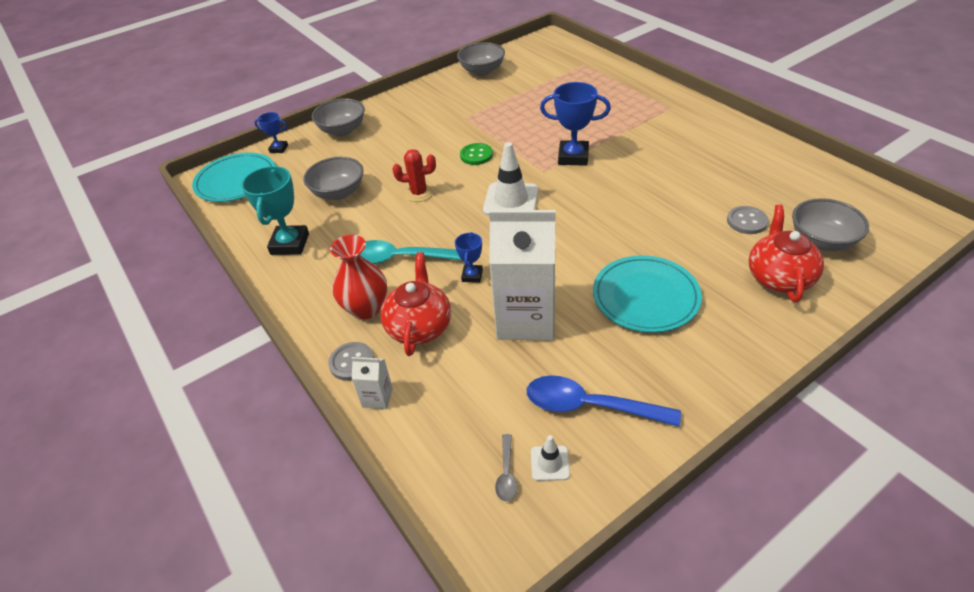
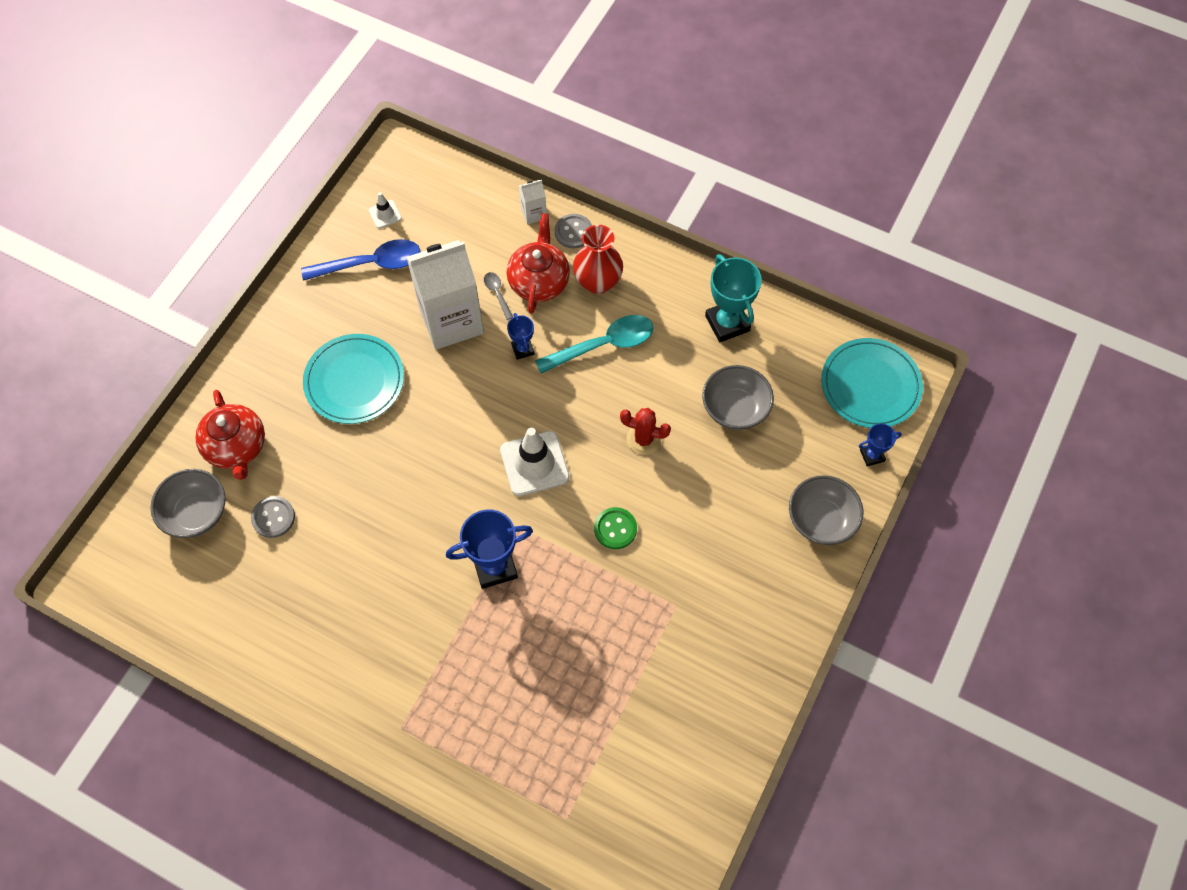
camera: 150 degrees right, 20 degrees up
(419, 193) = (643, 439): red cactus -> red cactus turned 45 degrees clockwise
(419, 327) = (539, 281): red teapot -> red teapot turned 150 degrees counterclockwise
(482, 71) = (719, 740): grey bowl -> none
(506, 474) = (411, 197): grey spoon -> grey spoon (497, 293)

